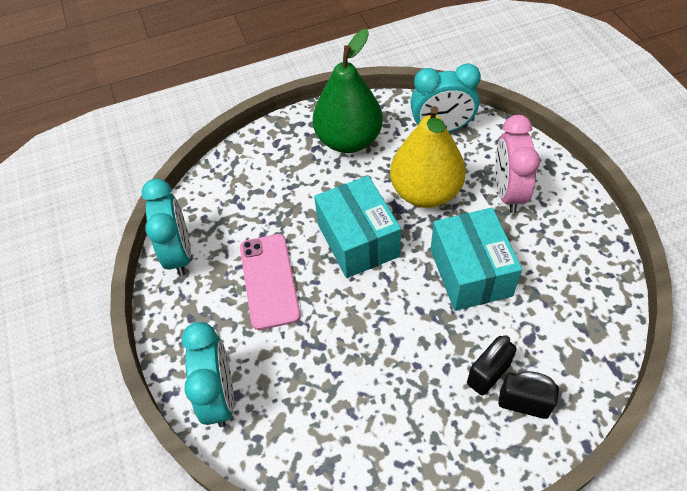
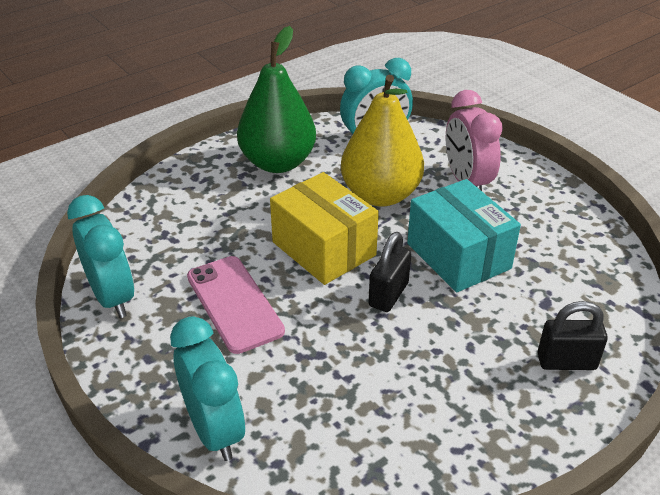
camera: 20 degrees left, 15 degrees down
(358, 240) = (324, 248): turquoise box -> yellow box
(488, 374) = (517, 343): black padlock -> black padlock (388, 294)

